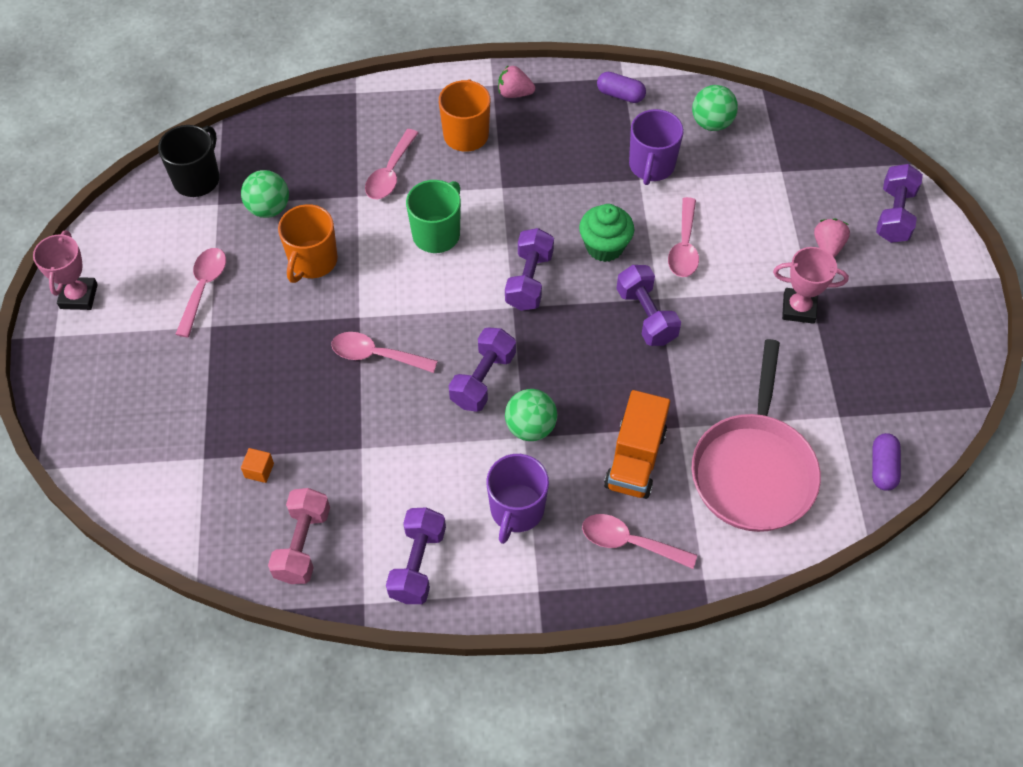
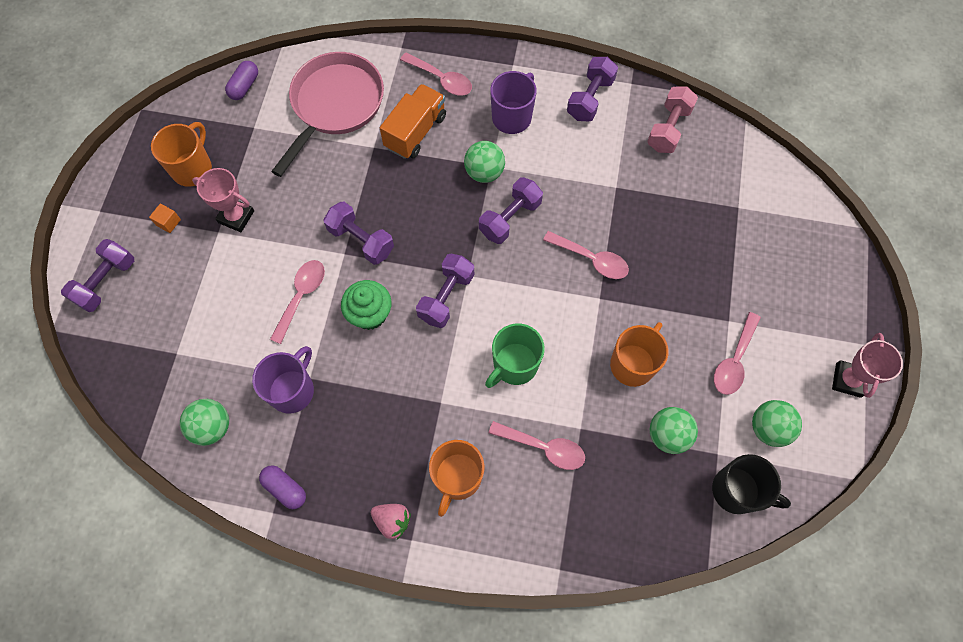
camera: 165 degrees left, 10 degrees up
(166, 235) = (768, 428): none -> green ball
(197, 179) = (737, 491): black mug -> black mug turned 105 degrees counterclockwise
(259, 470) = (696, 188): orange cube -> orange cube (168, 222)
(390, 173) = (543, 447): pink spoon -> pink spoon turned 75 degrees clockwise
(646, 316) = (361, 240): purple dumbbell -> purple dumbbell turned 45 degrees counterclockwise
(828, 246) = (180, 266): pink strawberry -> none
(881, 349) = (192, 168): none -> orange mug

